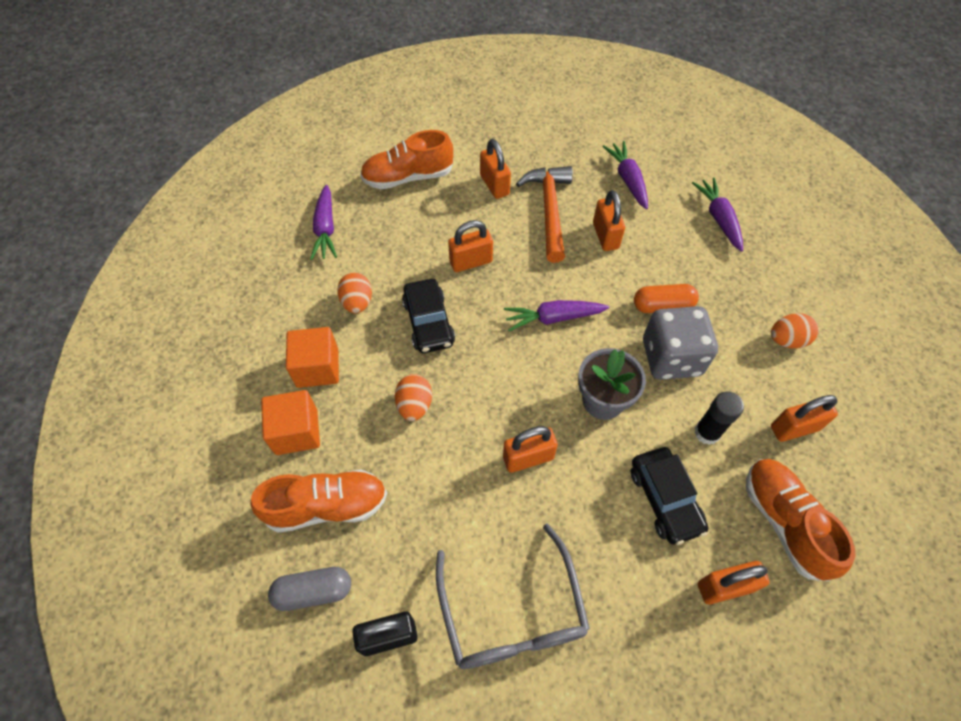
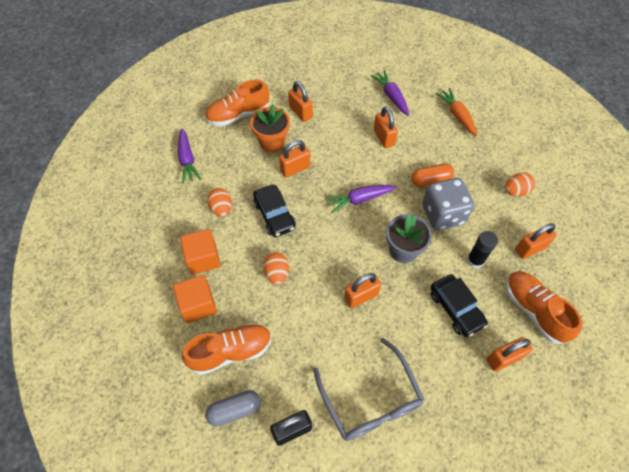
camera: 10 degrees left, 0 degrees up
(446, 221) = (272, 142): none -> orange flower pot
(549, 210) = (342, 125): orange hammer -> none
(719, 219) = (457, 115): purple carrot -> orange carrot

